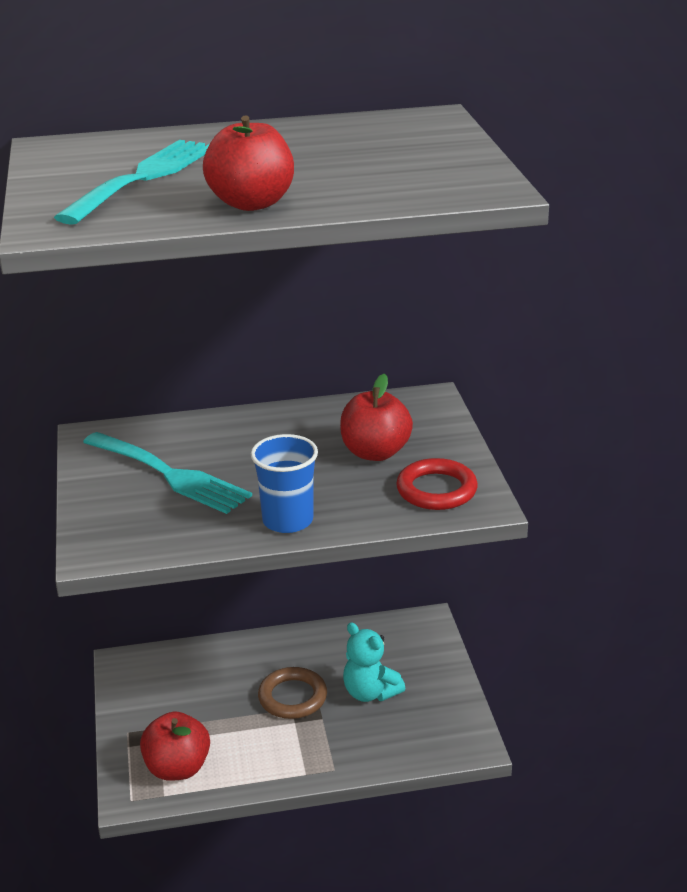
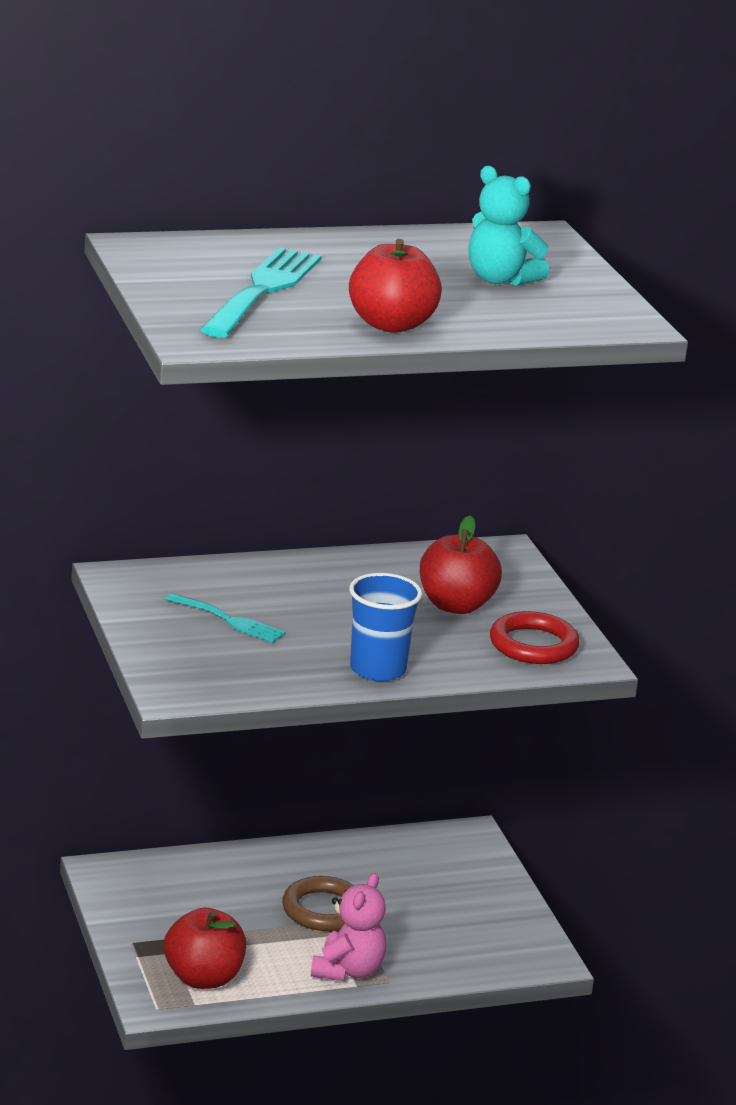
camera: 10 degrees left, 5 degrees down
(170, 475) = (229, 620): turquoise fork -> turquoise fork, size x0.56
(301, 759) = (348, 970): none -> pink teddy bear
(370, 692) = (416, 906): turquoise teddy bear -> turquoise teddy bear (500, 279)

